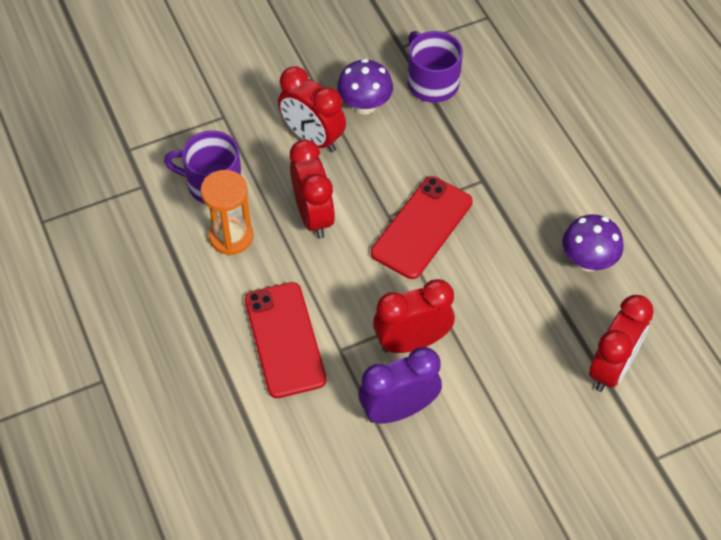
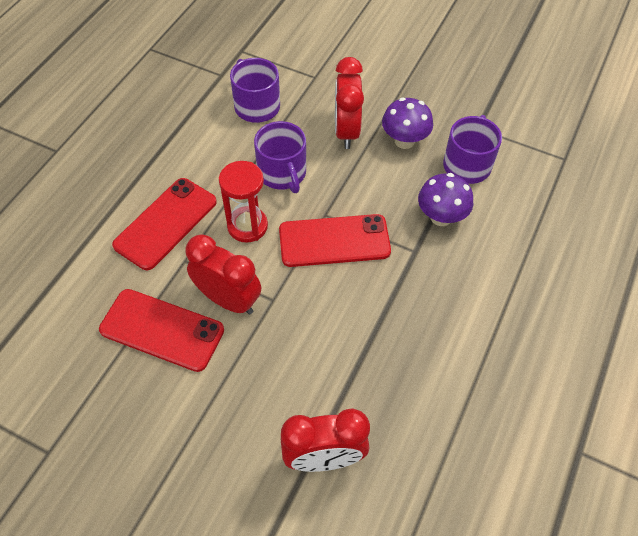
camera: 50 degrees right, 0 degrees up
(231, 236) = (223, 141): orange hourglass -> none
(313, 216) = (282, 173): red clock -> purple mug
(347, 279) = (247, 226): none -> red hourglass
(399, 410) = (162, 330): purple clock -> red phone
(588, 261) = (411, 371): purple mushroom -> purple mushroom (441, 217)

